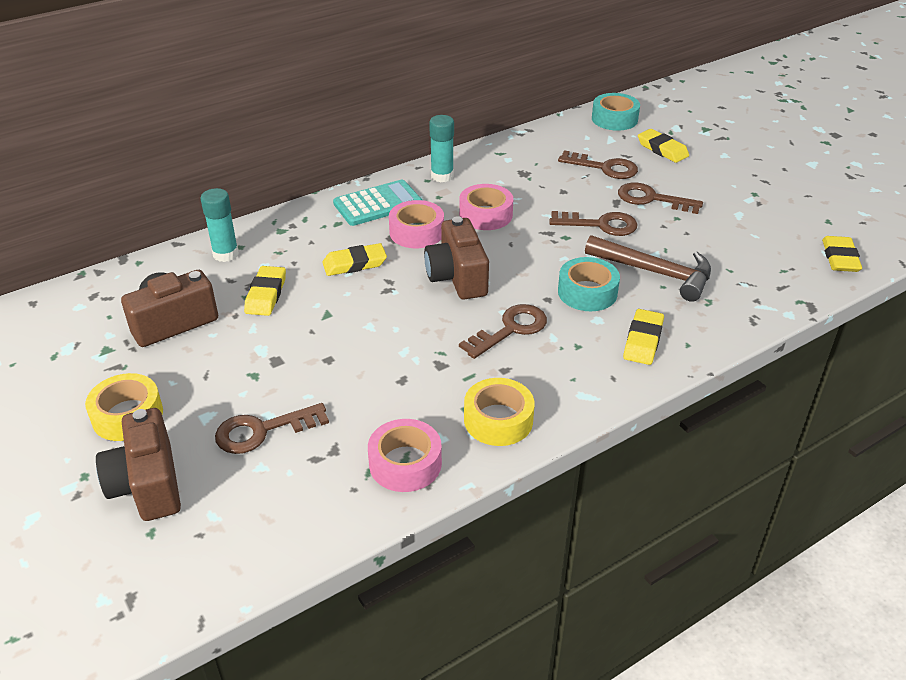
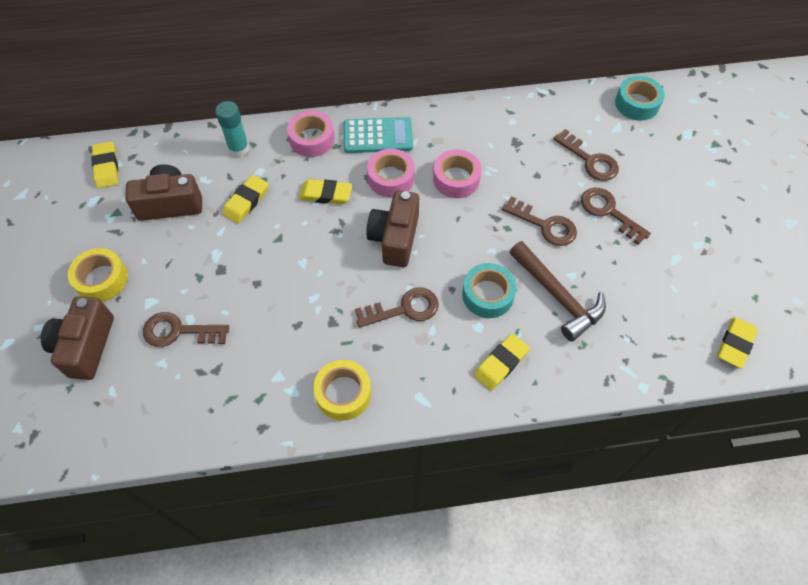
camera: 25 degrees right, 20 degrees up
(405, 463) = (256, 404): pink tape -> pink tape (312, 139)
(442, 176) = (446, 122): turquoise glue stick -> none
(662, 149) = (657, 156): yellow eraser -> yellow eraser (106, 167)

